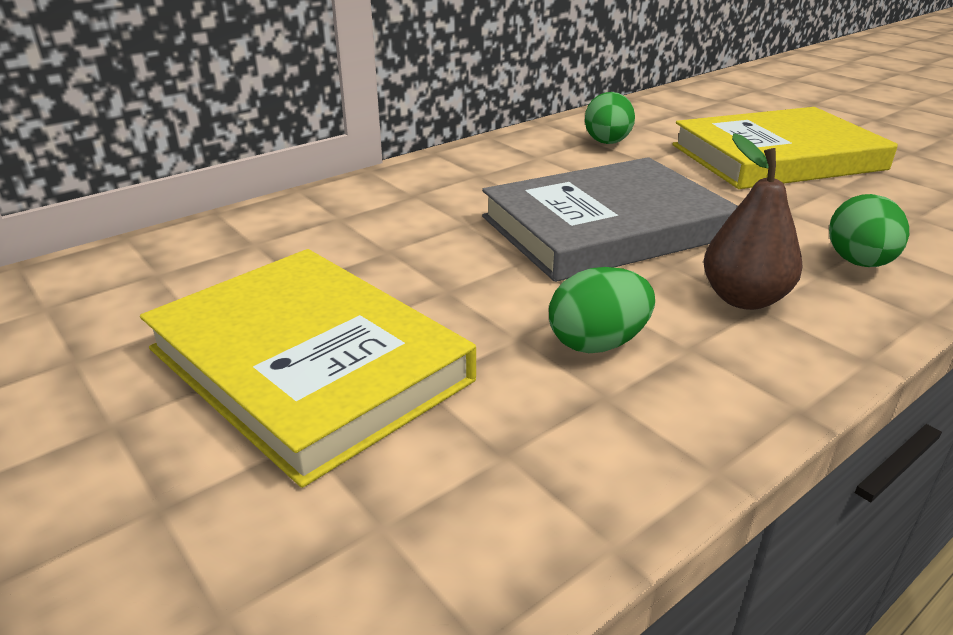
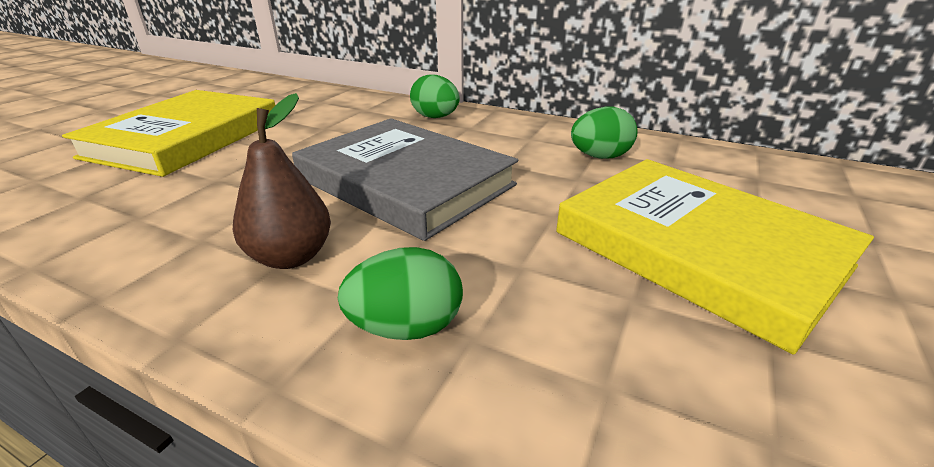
camera: 65 degrees right, 0 degrees up
(597, 343) = (208, 204): green egg -> green egg (435, 117)

